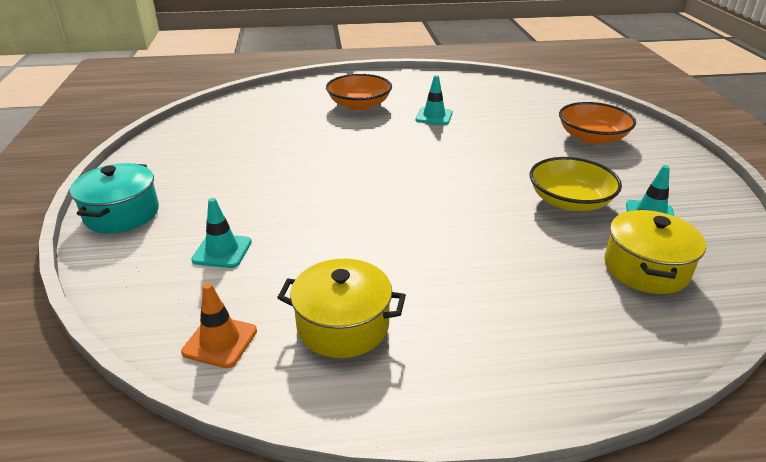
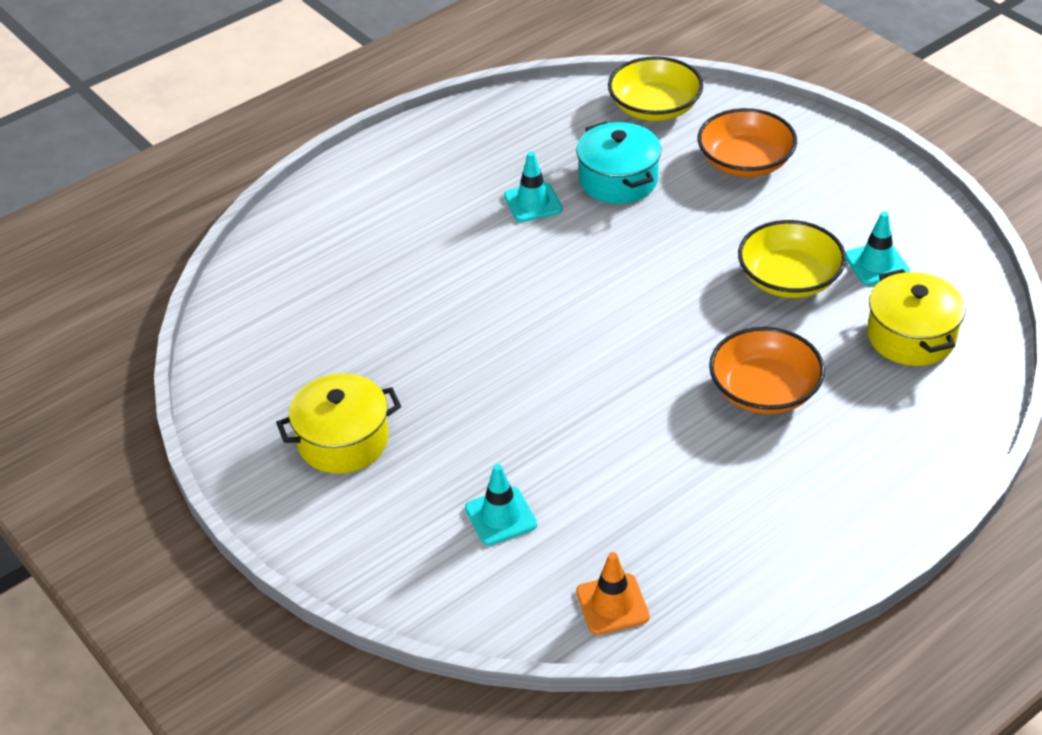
camera: 30 degrees left, 10 degrees up
(122, 214) = (327, 529): turquoise pot -> turquoise pot (618, 180)
(343, 325) = (703, 532): yellow pot -> yellow pot (343, 441)
(359, 105) = (415, 221): orange bowl -> orange bowl (764, 390)
(554, 100) = (654, 108): none -> yellow bowl

